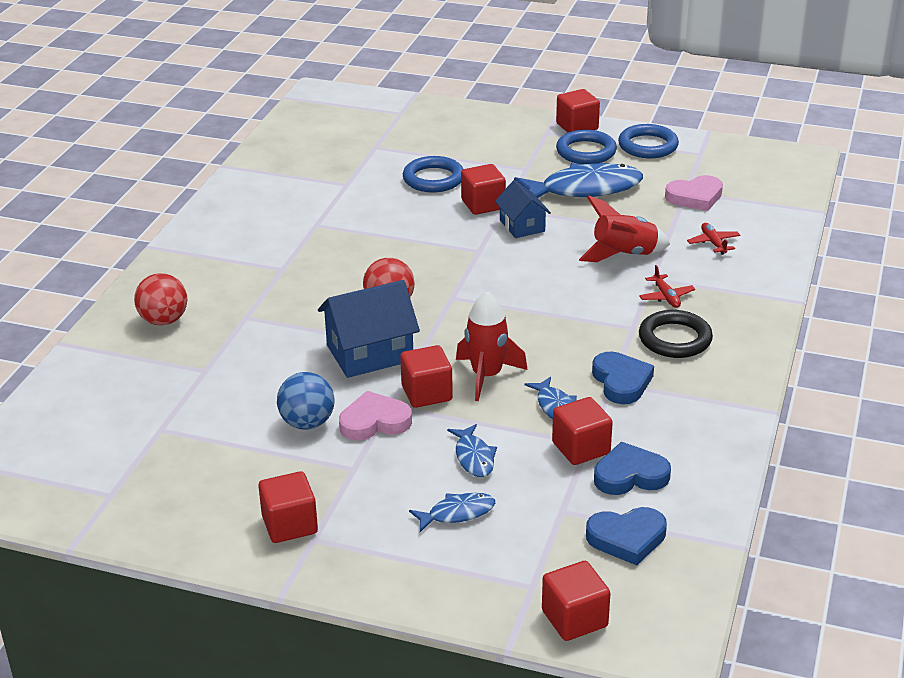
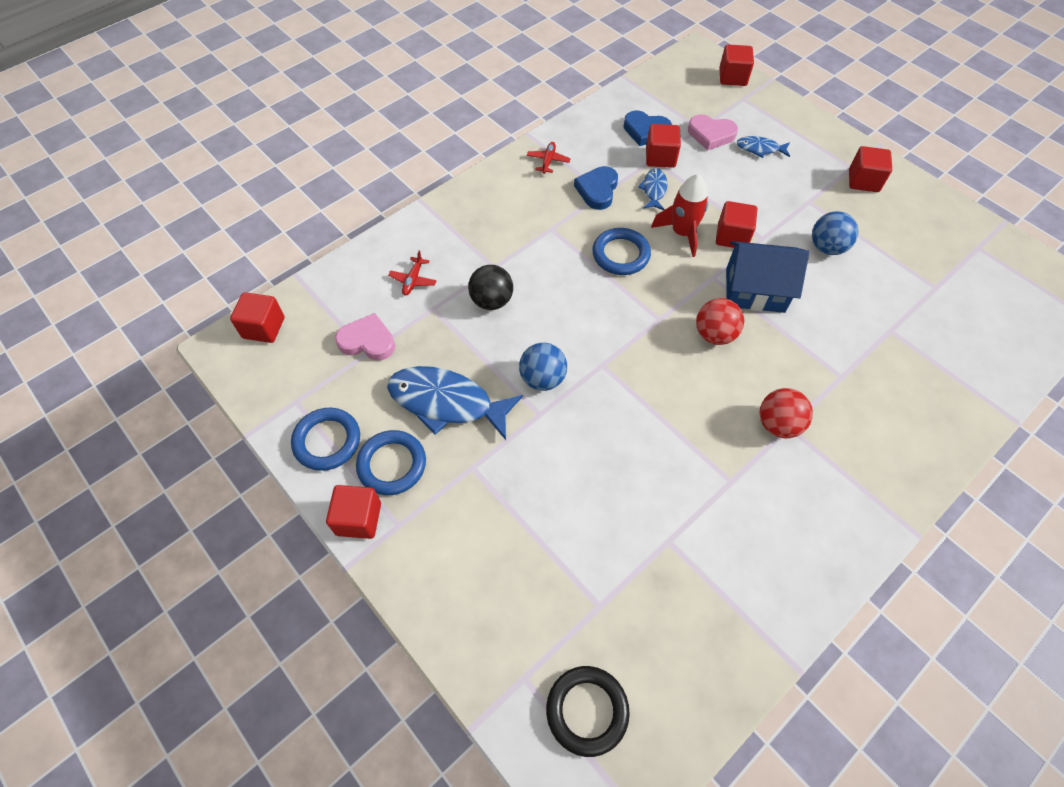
camera: 150 degrees left, 25 degrees up
(164, 320) = (916, 406): red ball -> red ball (778, 424)
(374, 422) = (779, 229): pink heart -> pink heart (711, 135)
(433, 179) = (574, 500): blue ring -> blue ring (621, 254)
(474, 457) = (729, 178): blue fish -> none
(483, 204) = (554, 428): red cube -> red cube (264, 328)
(522, 226) = (542, 379): blue house -> blue ball
(624, 255) = (491, 301): red rocket -> black ball
(627, 538) = (676, 101): blue heart -> none
(666, 297) = (502, 244): red plane -> red plane (548, 161)
(675, 339) = (532, 206): black ring -> black ring (587, 710)

